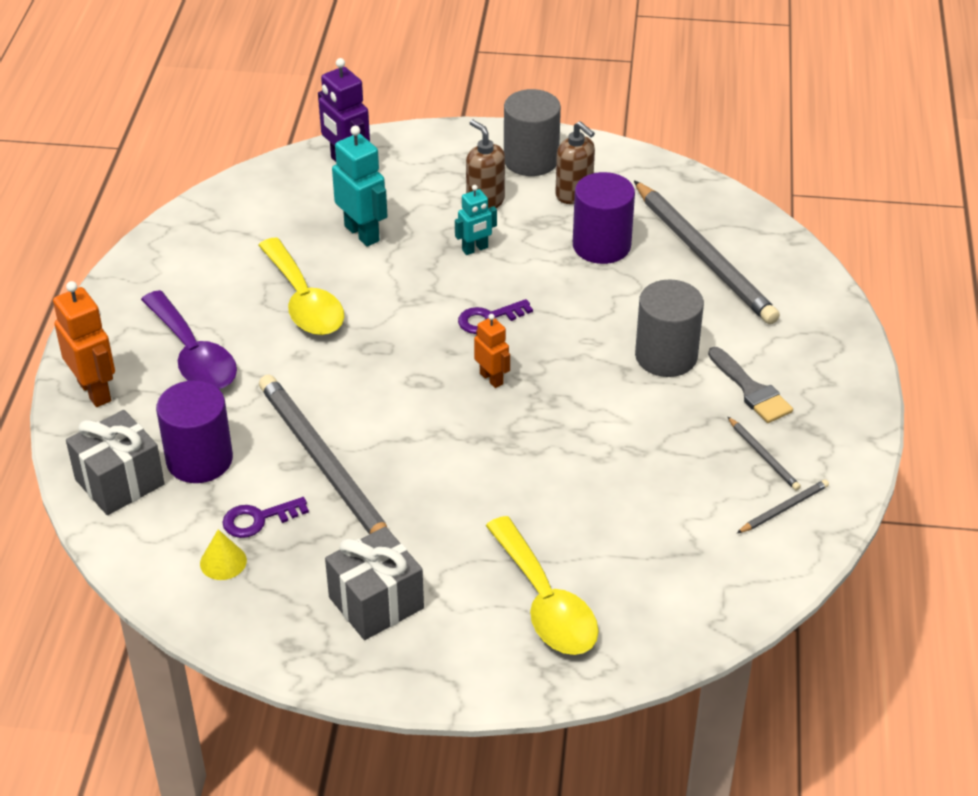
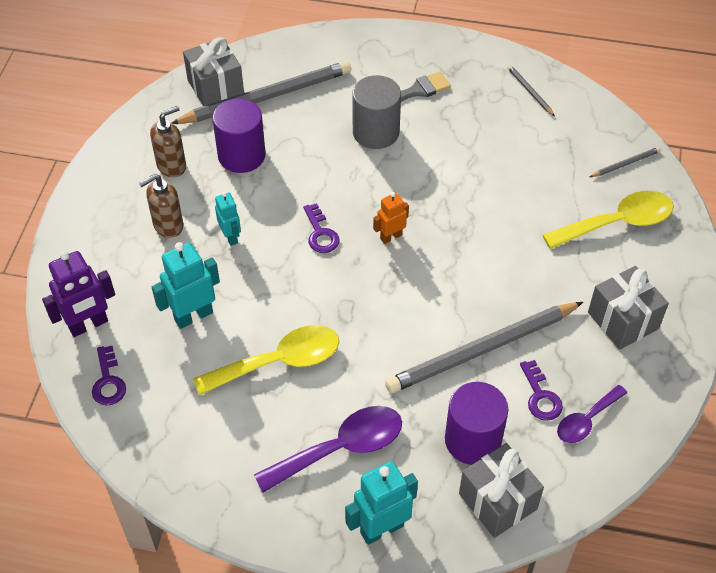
camera: 85 degrees left, 10 degrees up
(95, 391) = (381, 529): orange robot -> turquoise robot
(223, 562) = (586, 420): yellow cone -> purple spoon
(278, 186) = (108, 381): none -> purple key
(531, 160) = (117, 190): grey cylinder -> none
(710, 214) = (215, 87): none -> grey gift
(763, 456) = (481, 94): grey pencil -> grey pencil (625, 164)

